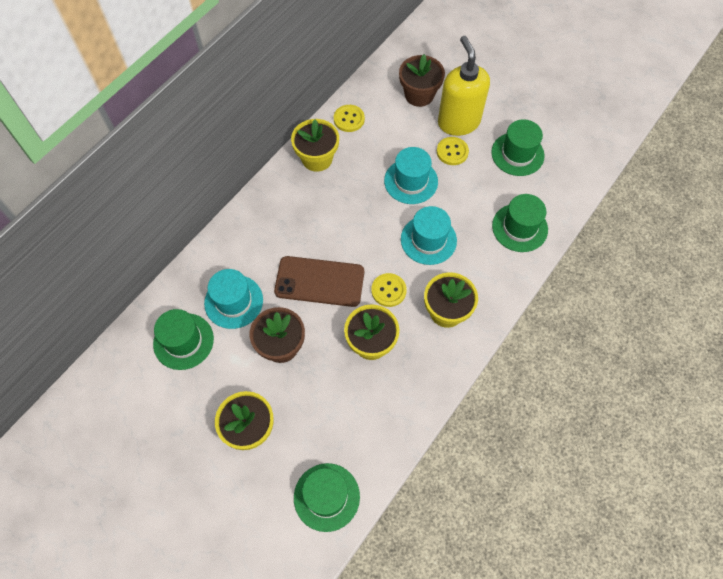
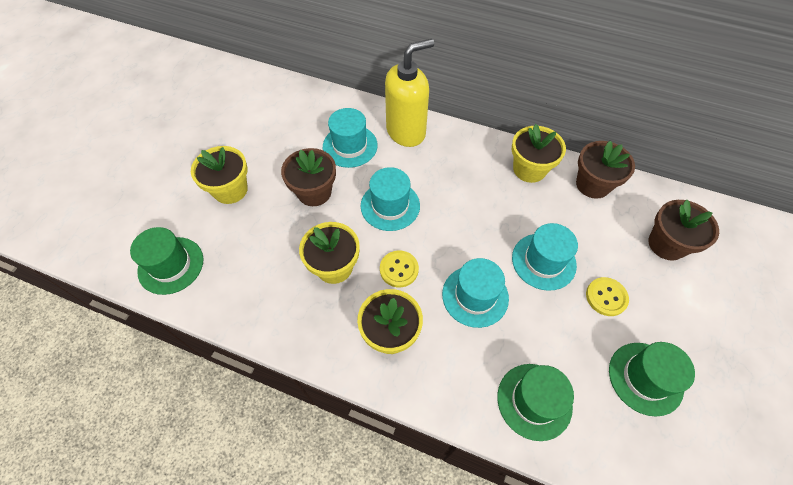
camera: 75 degrees right, 5 degrees down
(183, 341) = (304, 123): green hat -> none
(319, 281) = (390, 205): brown phone -> turquoise hat
(349, 119) = (593, 184): yellow button -> brown flower pot
(458, 122) = (653, 295): yellow soap dispenser -> yellow soap dispenser (406, 131)

